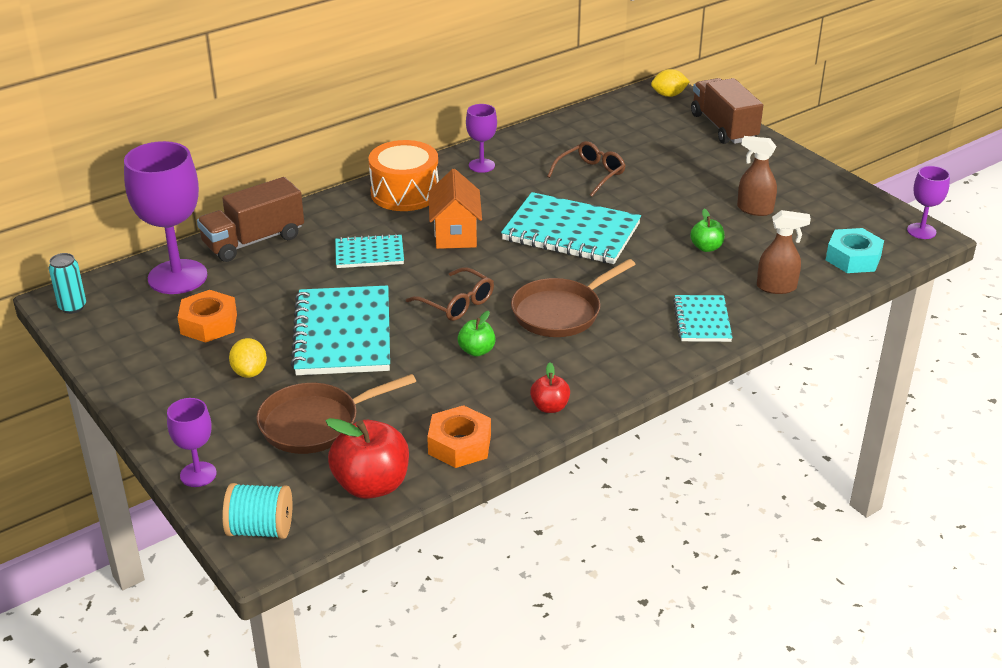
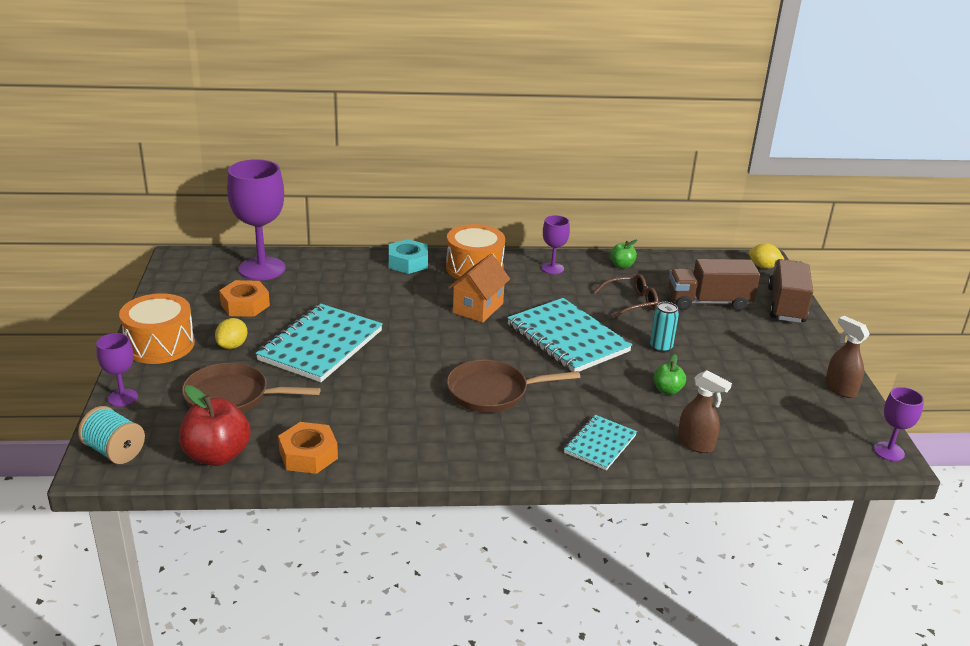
camera: 30 degrees right, 5 degrees down
(72, 307) = (180, 264): turquoise can -> turquoise can (661, 347)
(167, 404) = (160, 345): none -> orange drum
(253, 241) = (336, 263): brown truck -> brown truck (709, 302)
(369, 254) = (402, 299): turquoise notebook -> none
(457, 303) = (423, 356): brown glasses -> none
(476, 351) = (398, 394): green apple -> green apple (622, 265)
(550, 407) = (404, 457): red apple -> none
(754, 209) = (743, 376): brown spray bottle -> brown spray bottle (840, 389)
(853, 258) = (794, 448): turquoise nut -> turquoise nut (408, 263)

